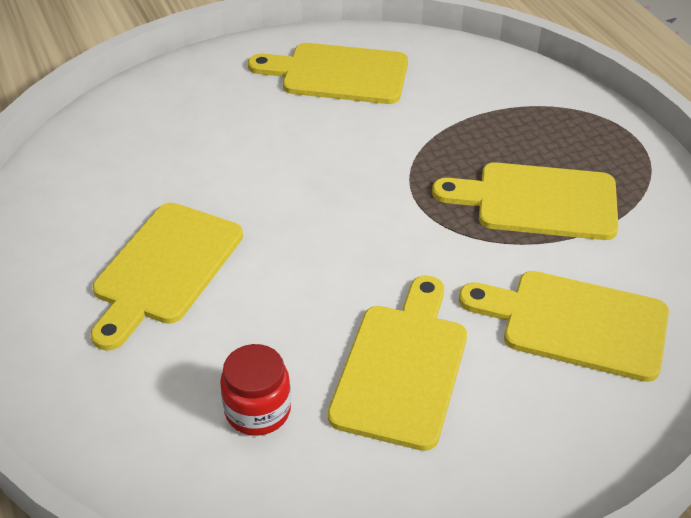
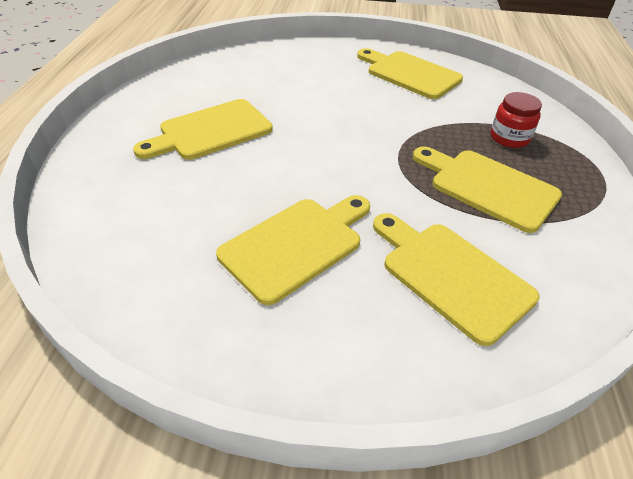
camera: 30 degrees right, 0 degrees up
(258, 410) = (183, 226): red jar -> red jar (509, 138)

